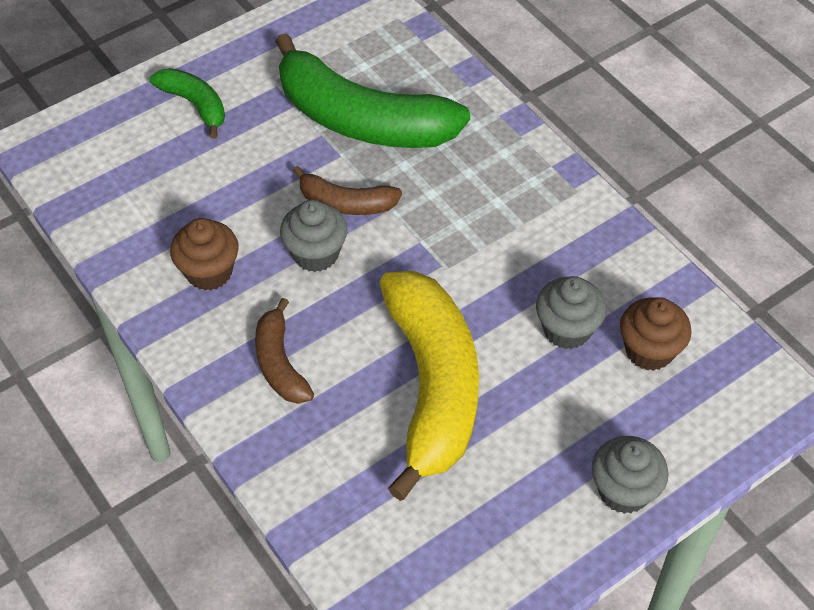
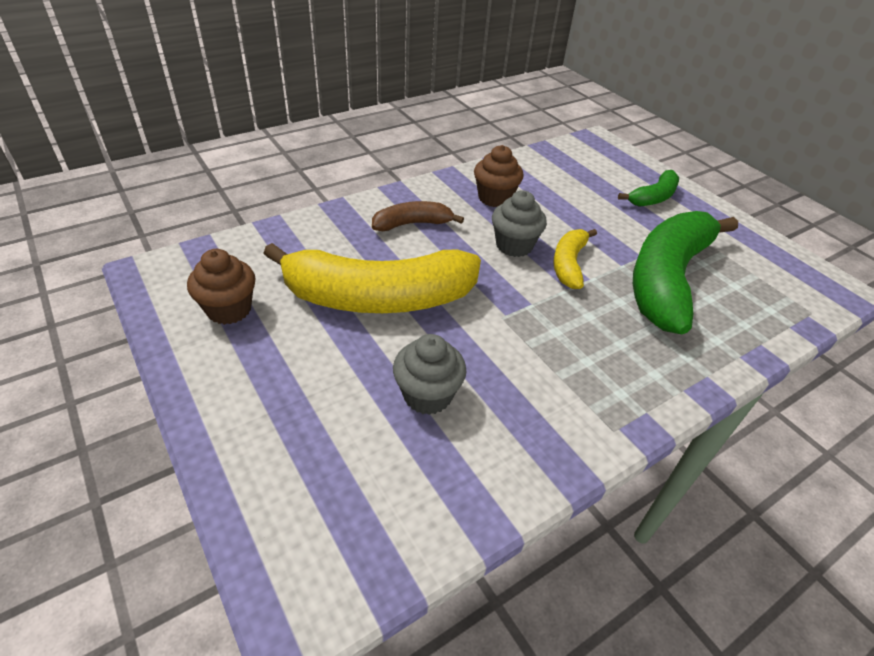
camera: 90 degrees right, 10 degrees down
(346, 203) = (569, 264): brown banana -> yellow banana
(623, 491) = (233, 414): grey cupcake -> none
(649, 350) = (393, 464): brown cupcake -> brown cupcake (229, 309)

